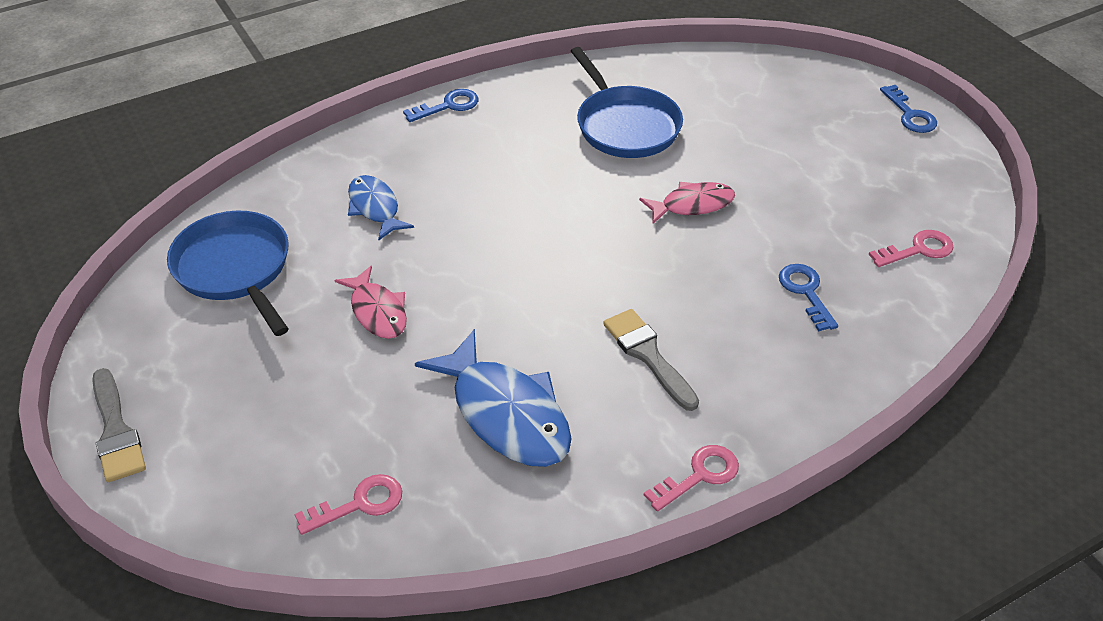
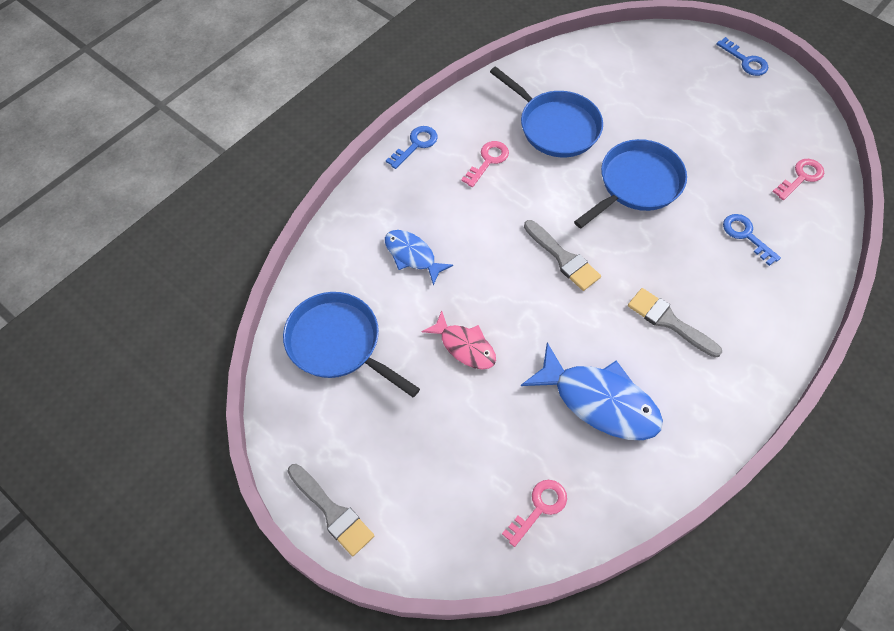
camera: 20 degrees left, 15 degrees up
(553, 255) = (563, 258): none -> grey brush
(692, 205) = (637, 184): pink fish -> blue pan
(699, 476) = (747, 406): pink key -> pink key (488, 161)

